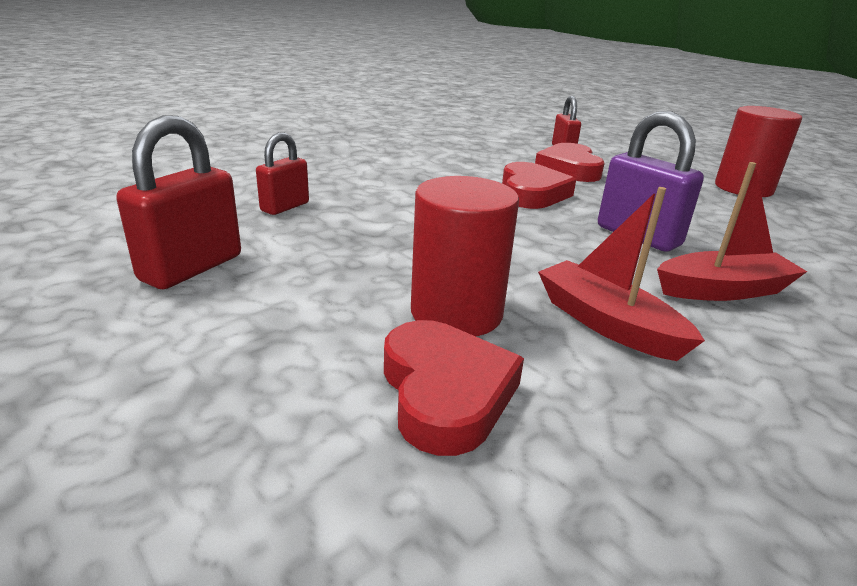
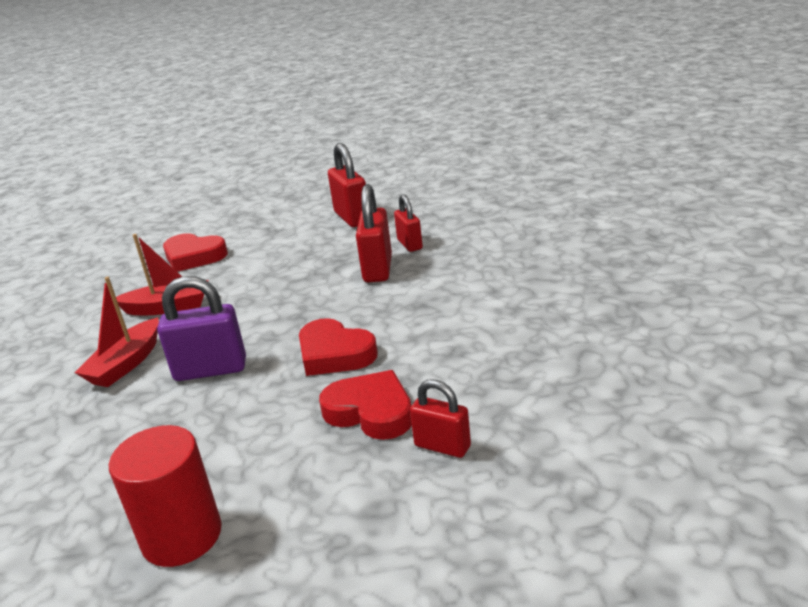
camera: 130 degrees right, 0 degrees up
(363, 210) = (378, 269): none -> red padlock
(456, 313) = (232, 271): red cylinder -> none

